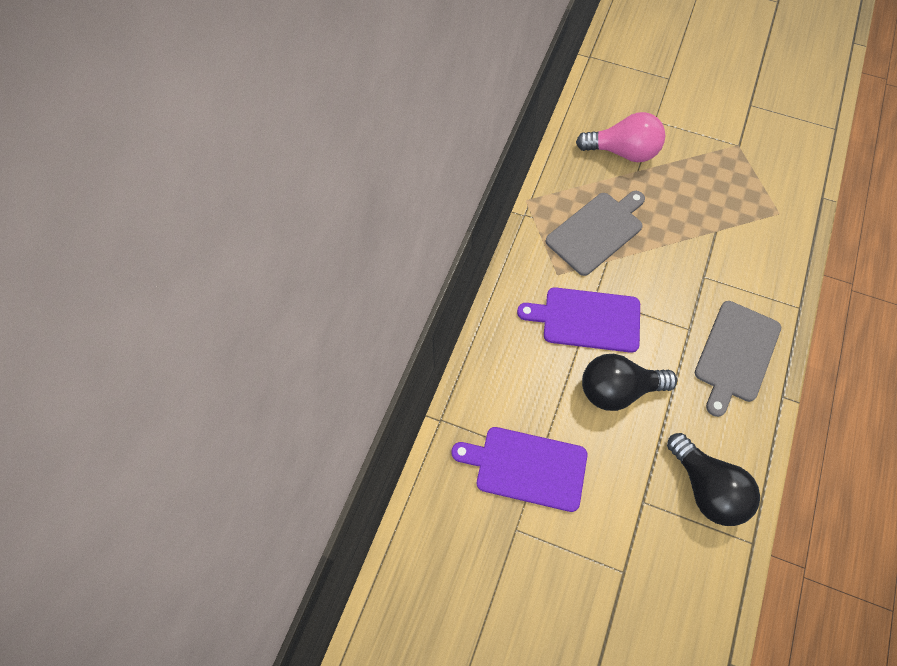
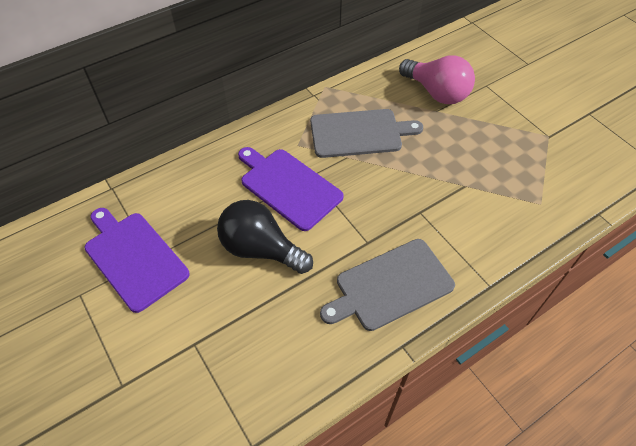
camera: 35 degrees right, 10 degrees down
(706, 488) = (257, 371): black light bulb -> none

